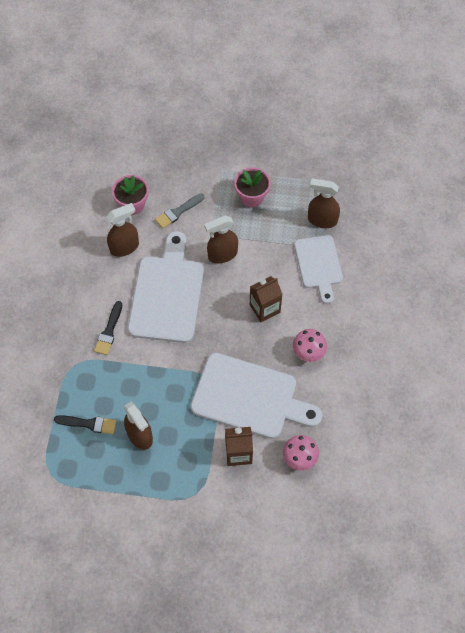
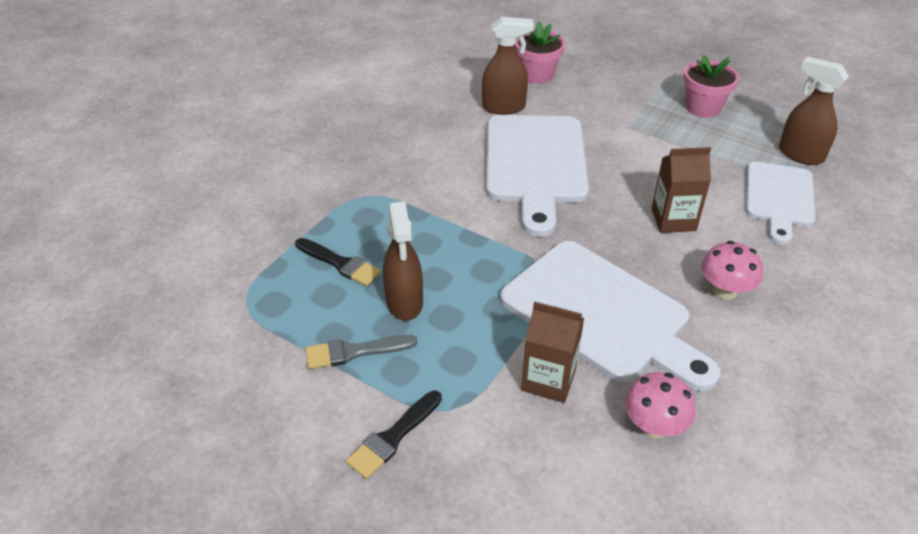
camera: 25 degrees right, 20 degrees down
(109, 331) = (433, 177): black brush -> black brush (393, 437)
(167, 294) = (535, 164): white cutting board -> white cutting board turned 150 degrees clockwise
(178, 212) = (593, 95): grey brush -> grey brush (354, 352)
(222, 254) = (635, 149): brown spray bottle -> none

